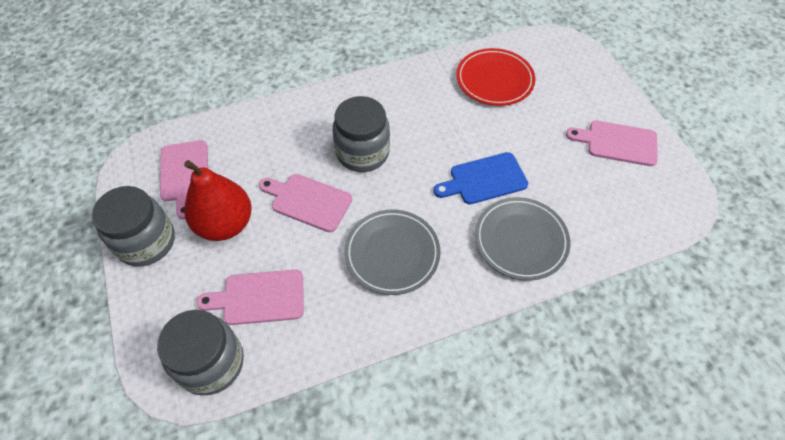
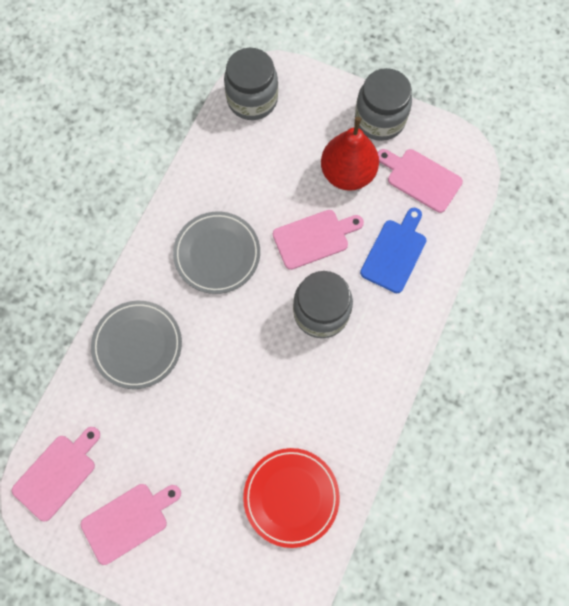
camera: 135 degrees right, 15 degrees up
(259, 298) = (269, 153): pink cutting board -> pink cutting board (57, 473)
(484, 179) = (207, 375): blue cutting board -> blue cutting board (395, 253)

